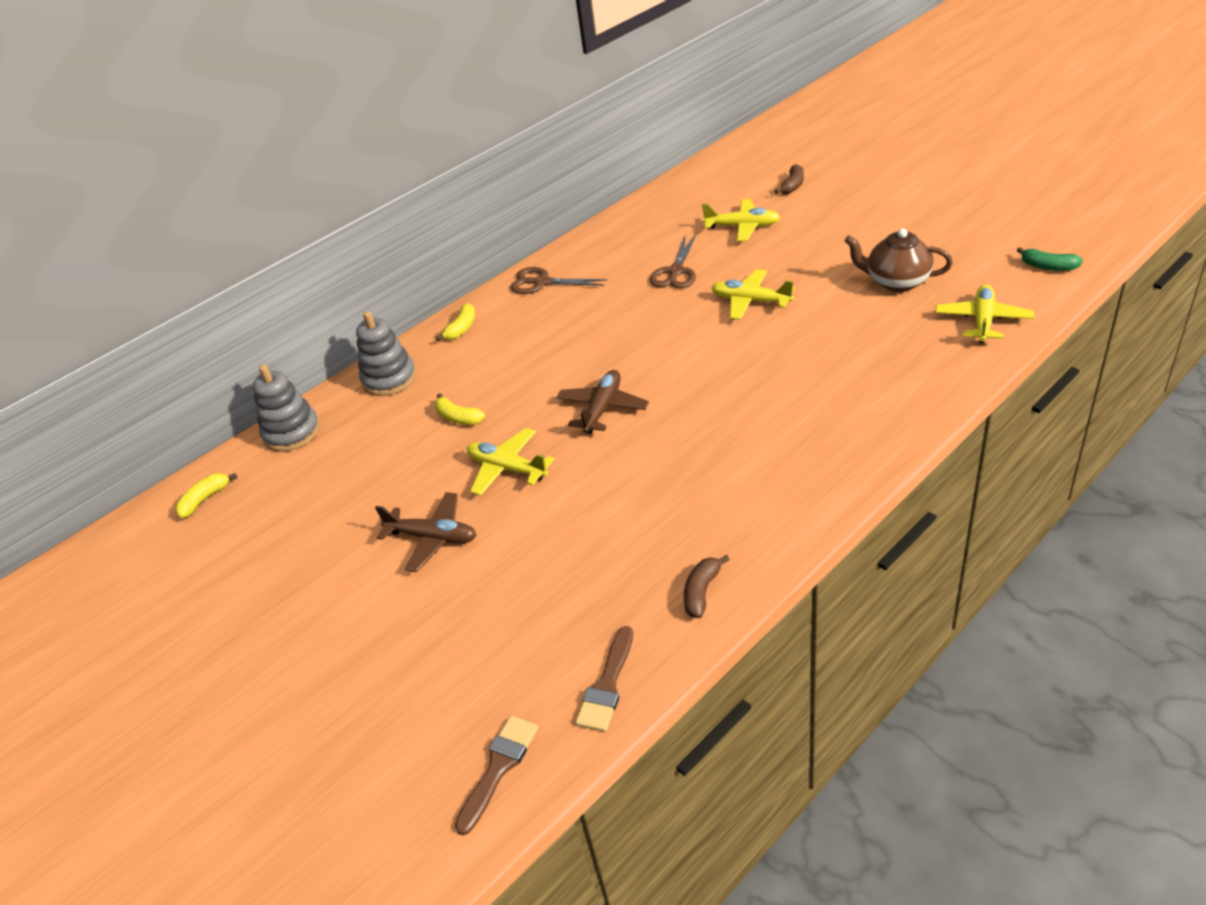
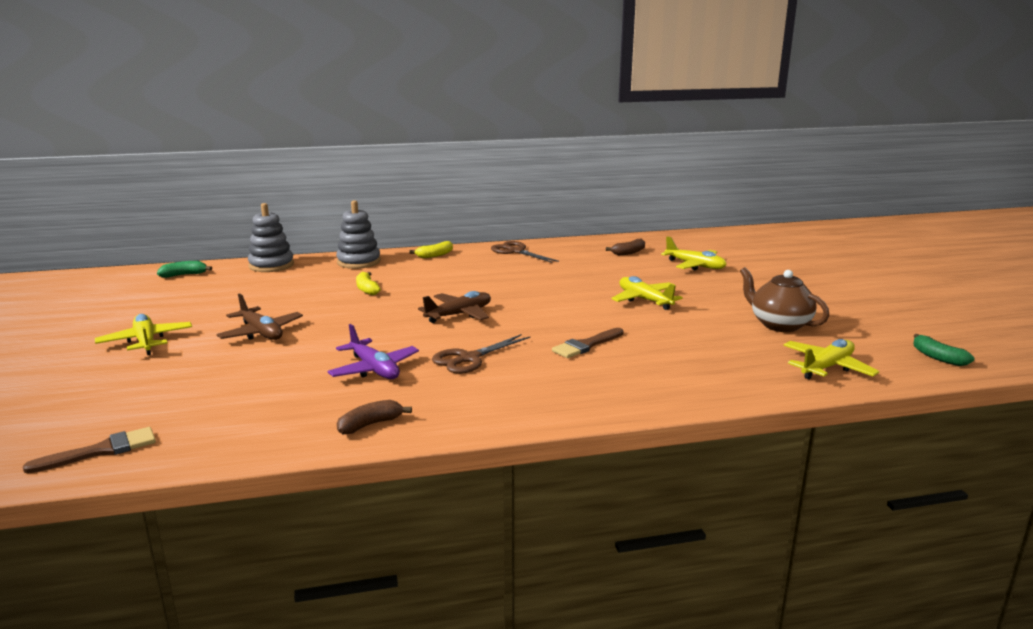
camera: 25 degrees right, 20 degrees down
(205, 499) = (184, 275): yellow banana -> green banana
(507, 468) = (355, 320): yellow plane -> yellow plane (146, 342)
(607, 685) = (230, 443): brown brush -> brown brush (586, 345)
(616, 524) = (374, 369): none -> purple plane
(676, 272) = (612, 272): brown scissors -> brown scissors (469, 358)
(792, 186) = (765, 258): brown banana -> brown banana (629, 252)

